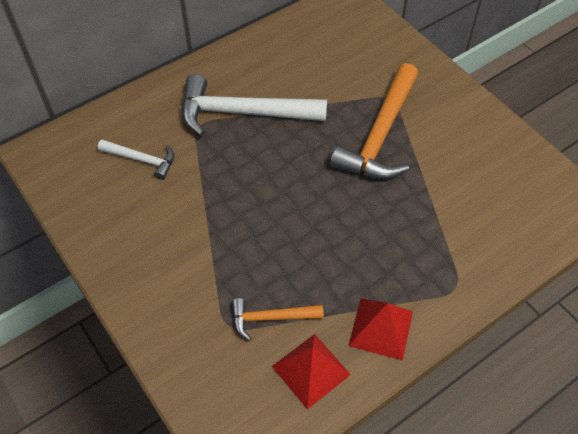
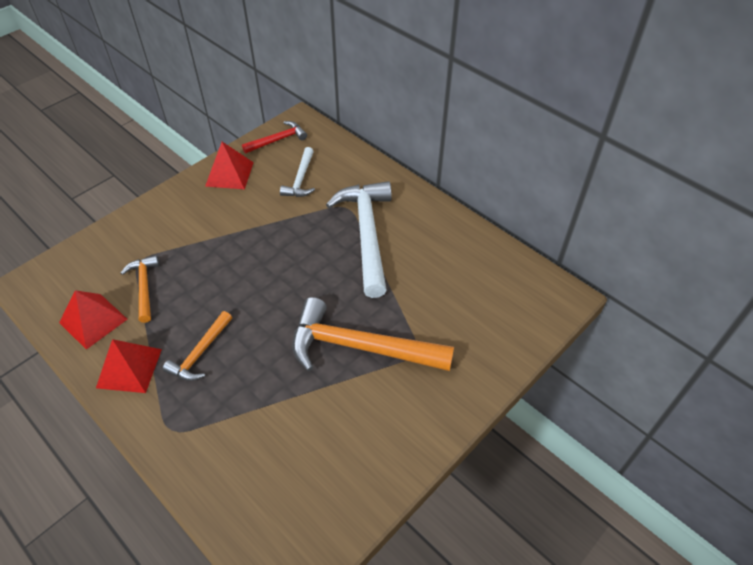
camera: 80 degrees right, 5 degrees down
(63, 177) = (277, 140): none -> red hammer
(106, 229) = (229, 174): none -> red pyramid
(370, 262) = (200, 353): none -> orange hammer

